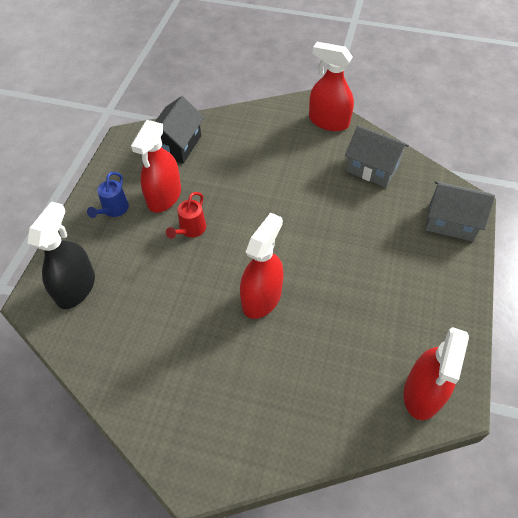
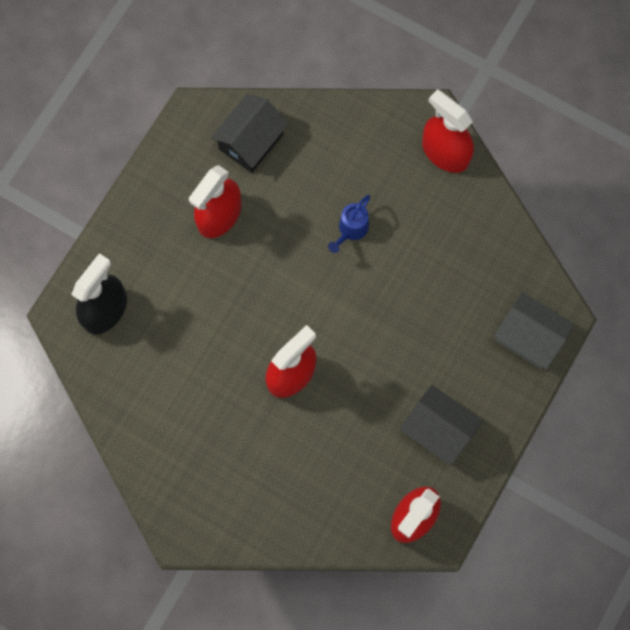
camera: 15 degrees right, 20 degrees up
(113, 210) = (159, 219): blue watering can -> blue watering can (351, 230)
(190, 230) = (238, 269): red watering can -> none
(372, 168) = (471, 239): grey house -> none
(410, 309) = (438, 429): none -> black house

